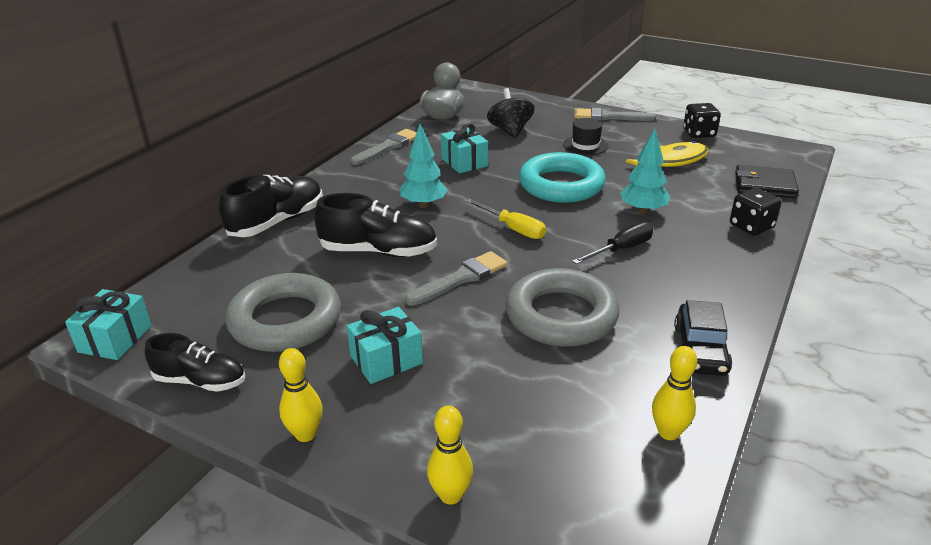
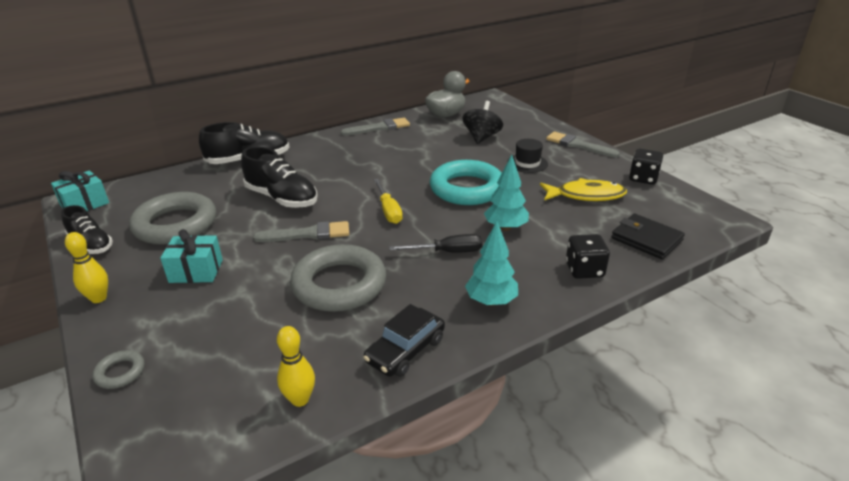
camera: 30 degrees right, 0 degrees up
(424, 204) = (351, 175): turquoise tree -> turquoise tree (491, 301)
(450, 495) = (120, 372): yellow bowling pin -> grey ring
(464, 162) = (417, 152): turquoise gift -> none

